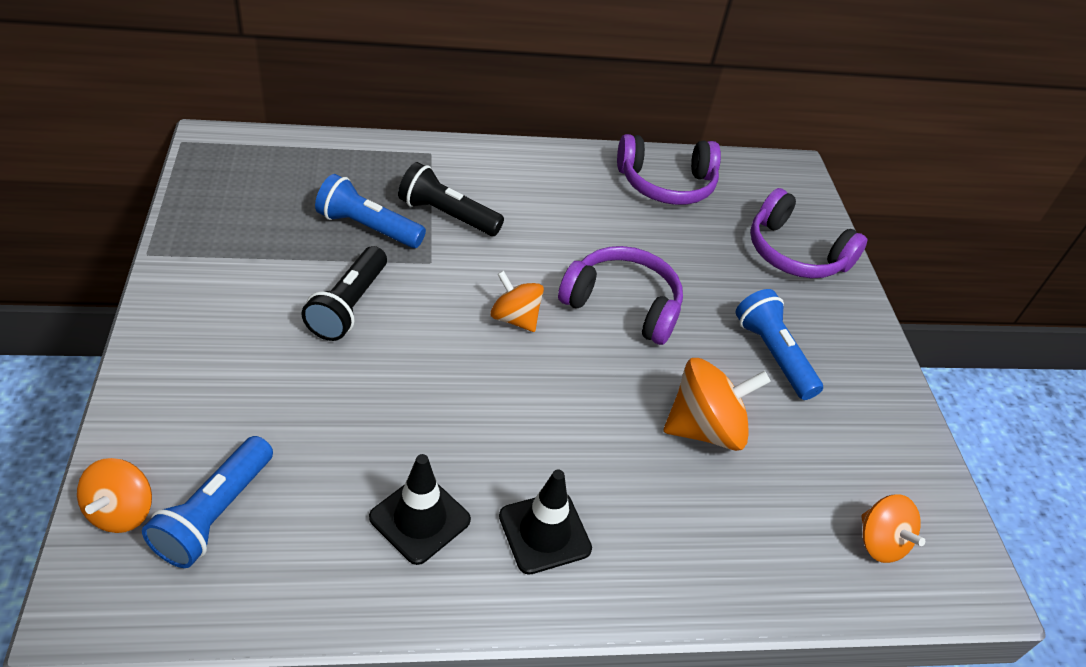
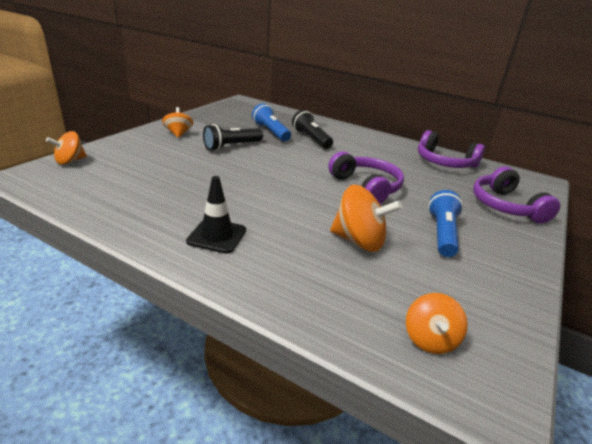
camera: 40 degrees right, 15 degrees down
(215, 514) = (96, 174): blue flashlight -> none
(420, 519) = (168, 207): black traffic cone -> none
(515, 318) = (301, 172): orange spinning top -> orange spinning top (178, 134)

